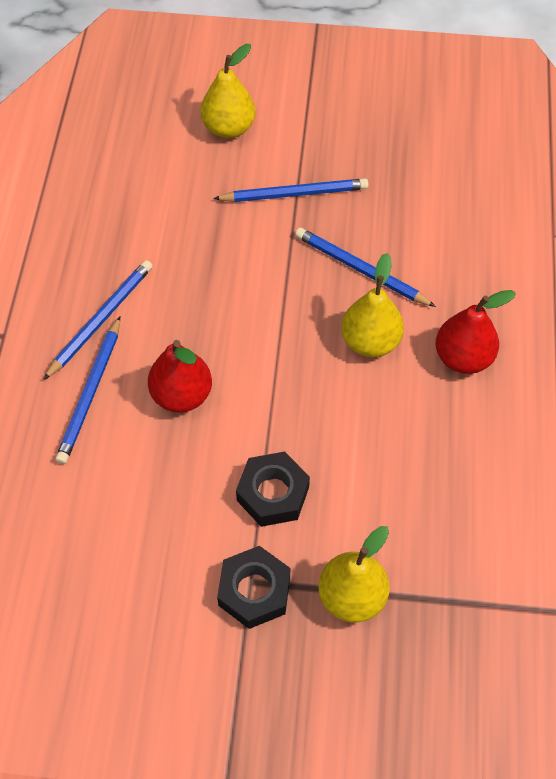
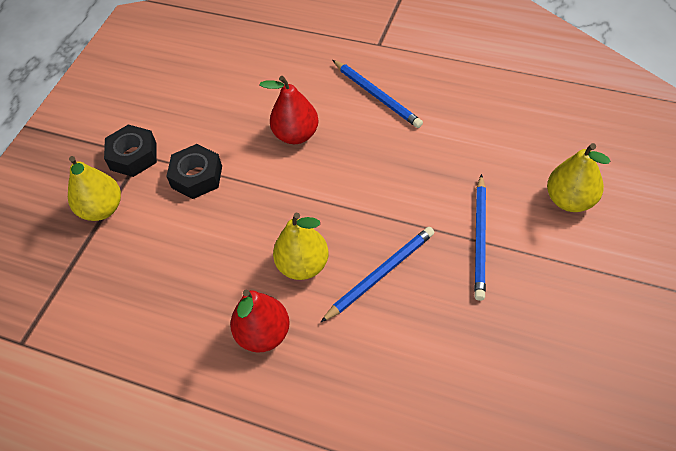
camera: 110 degrees right, 5 degrees down
(91, 393) = (316, 86): blue pencil -> none

